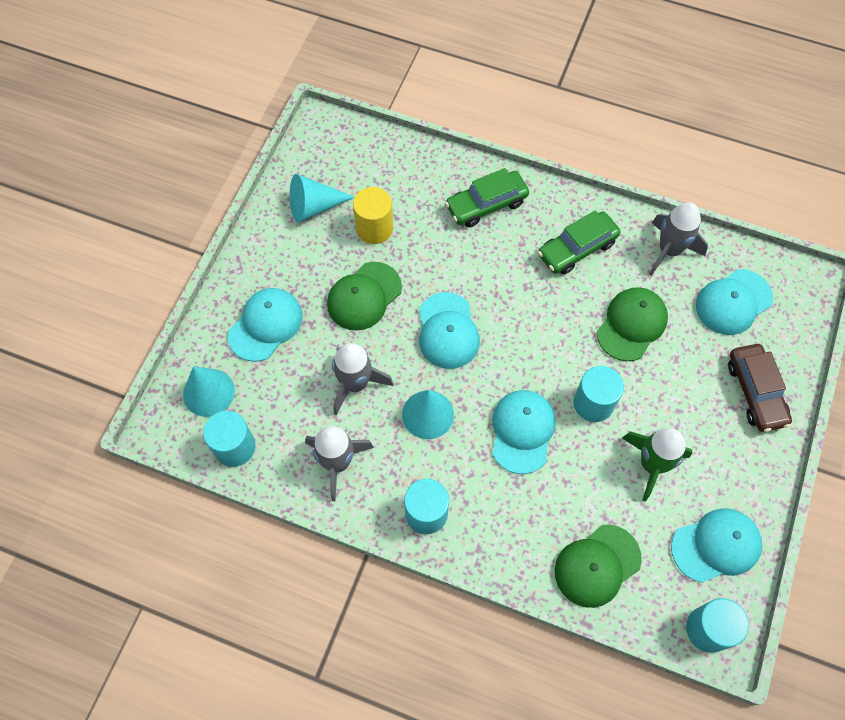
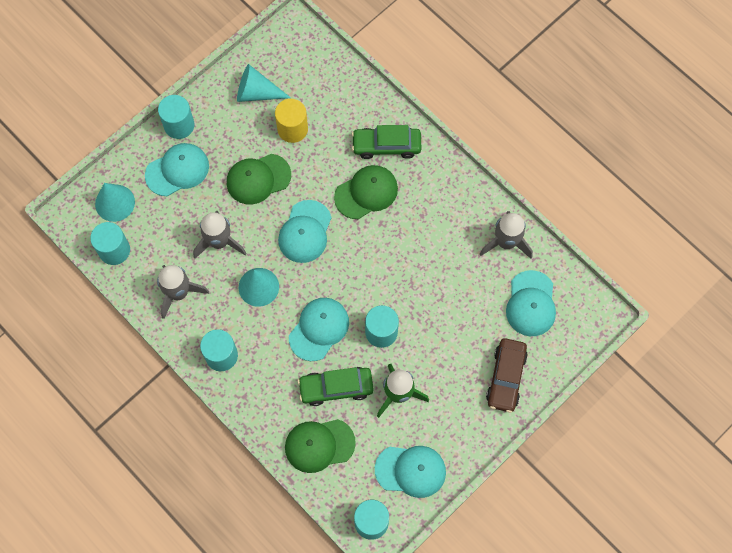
camera: 25 degrees right, 5 degrees up
(243, 275) = (179, 125): none -> turquoise cylinder
(577, 249) = (436, 210): green car -> green car (336, 388)
(631, 325) = (443, 287): green cap -> green cap (366, 193)
(733, 302) = (531, 304): turquoise cap -> turquoise cap turned 75 degrees counterclockwise

